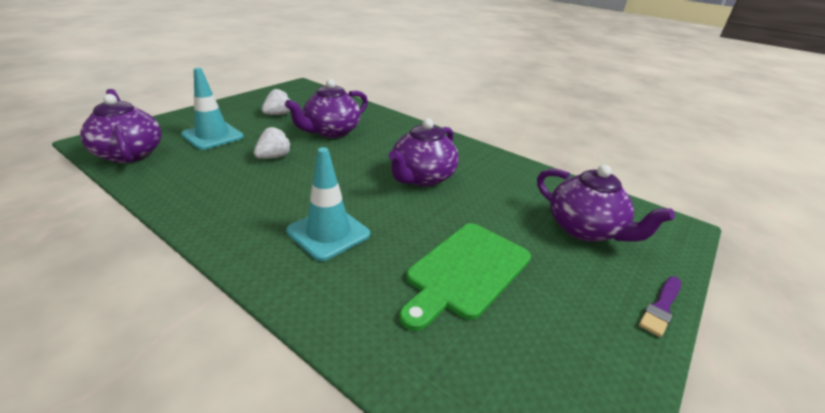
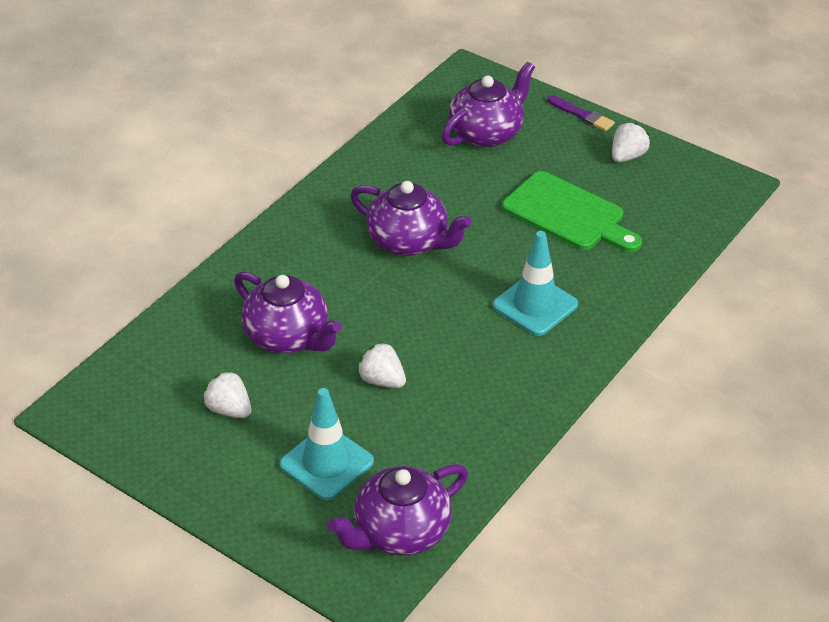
camera: 90 degrees left, 10 degrees up
(594, 343) = (627, 156): none -> white strawberry

